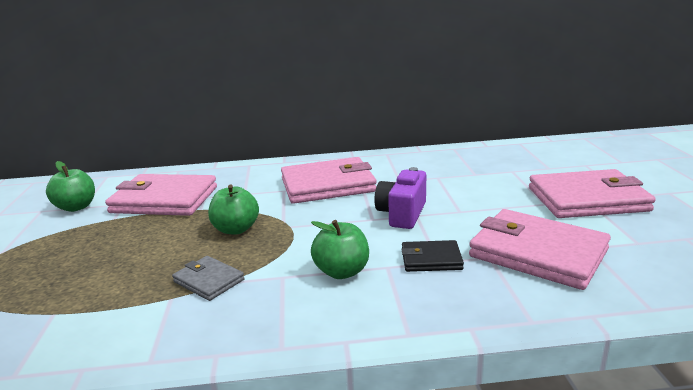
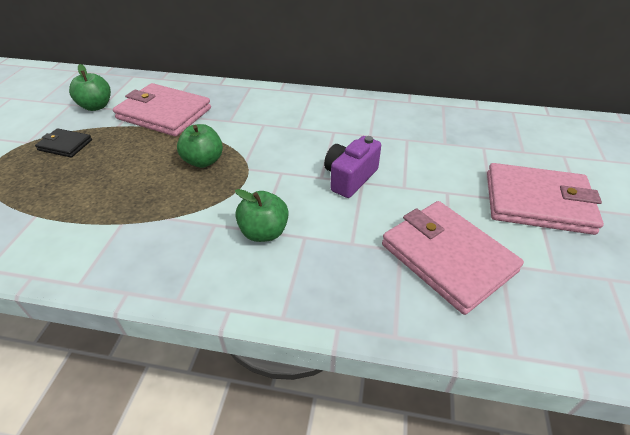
camera: 15 degrees right, 20 degrees up
(208, 281) = (156, 213): grey wallet -> none
(328, 185) = (304, 127): pink wallet -> none
(431, 259) = (346, 239): black wallet -> black wallet (65, 145)

